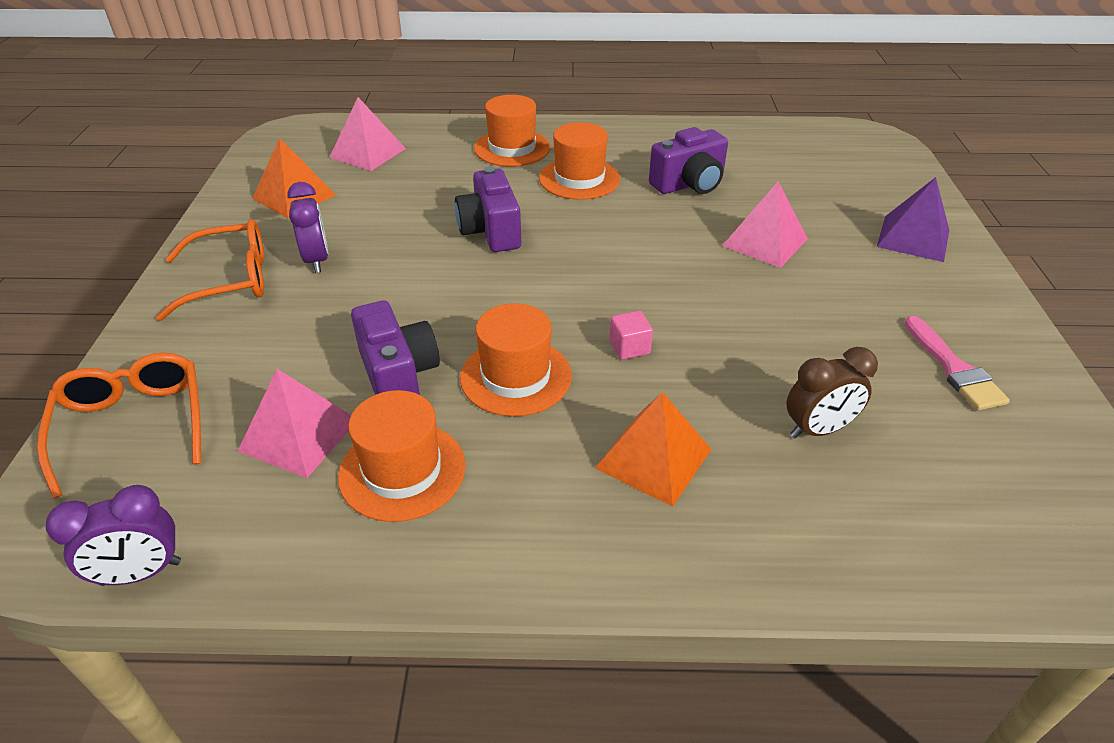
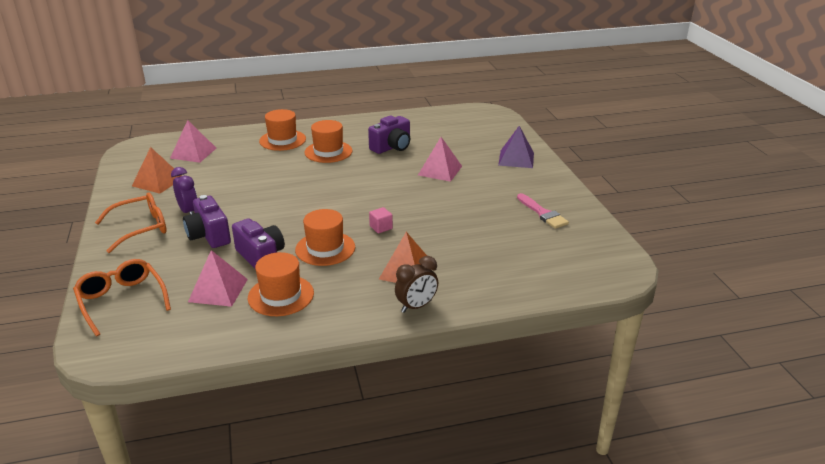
camera: 15 degrees left, 10 degrees down
(141, 573) = (163, 356): purple clock -> none
(490, 231) = (286, 184): purple camera -> purple camera (209, 235)
(818, 429) = (482, 247): brown clock -> brown clock (416, 306)

